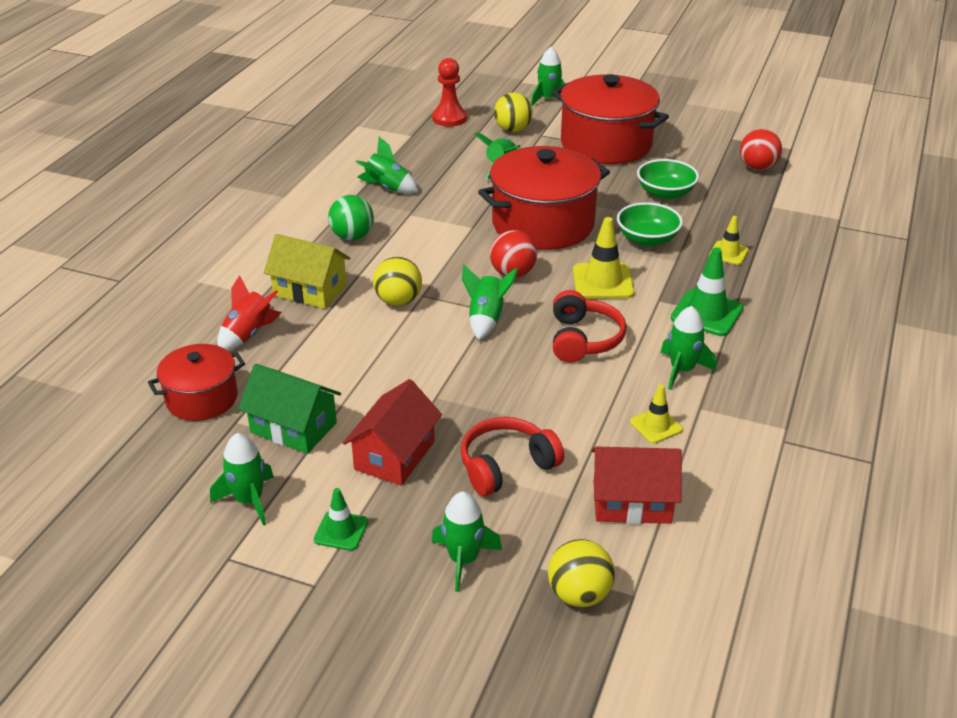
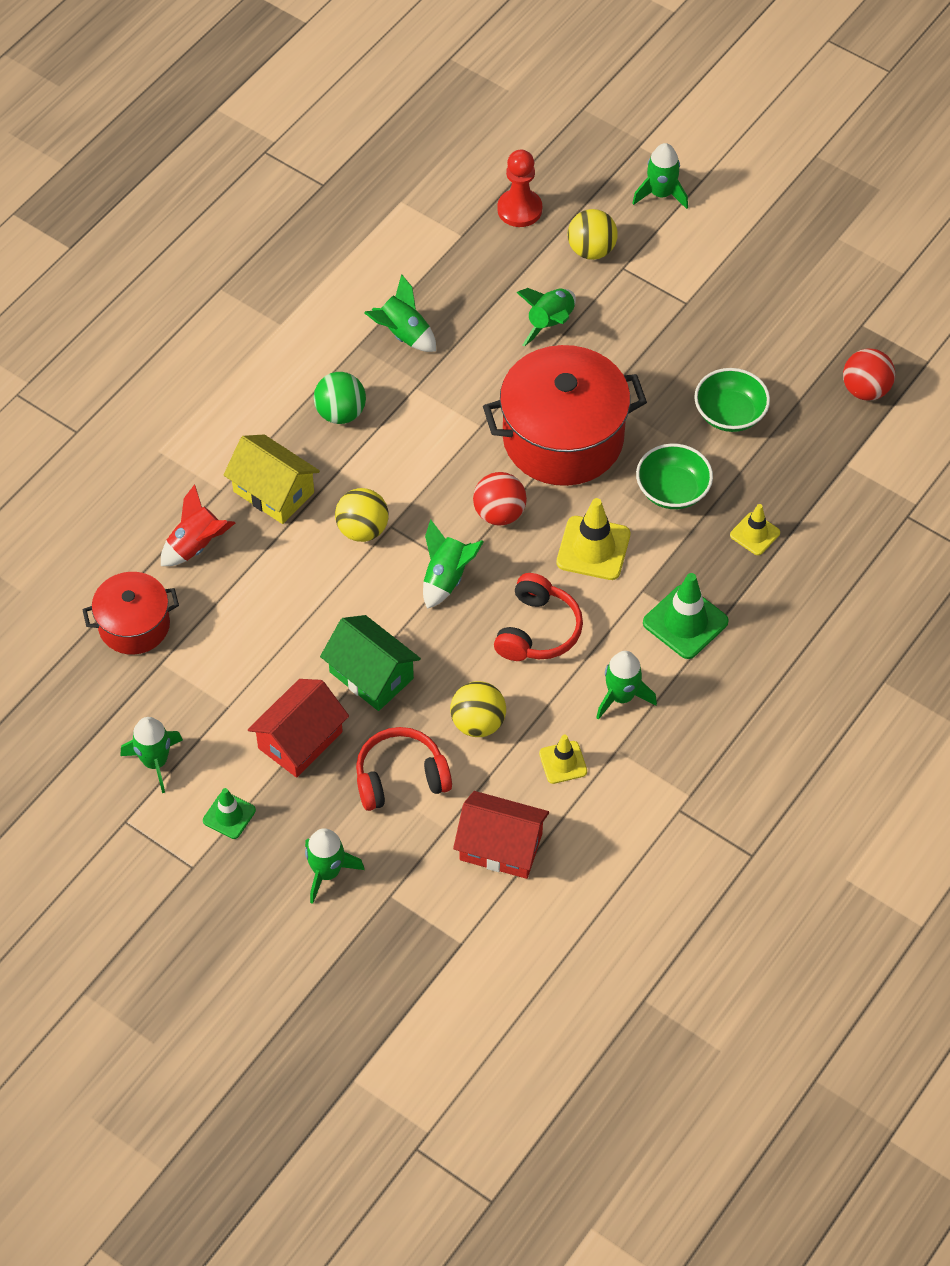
camera: 15 degrees right, 20 degrees up
(293, 427) = (214, 683): green house -> green house (371, 675)
(579, 594) = (414, 931): yellow ball -> yellow ball (478, 723)
(606, 144) = (697, 303): red pot -> none

